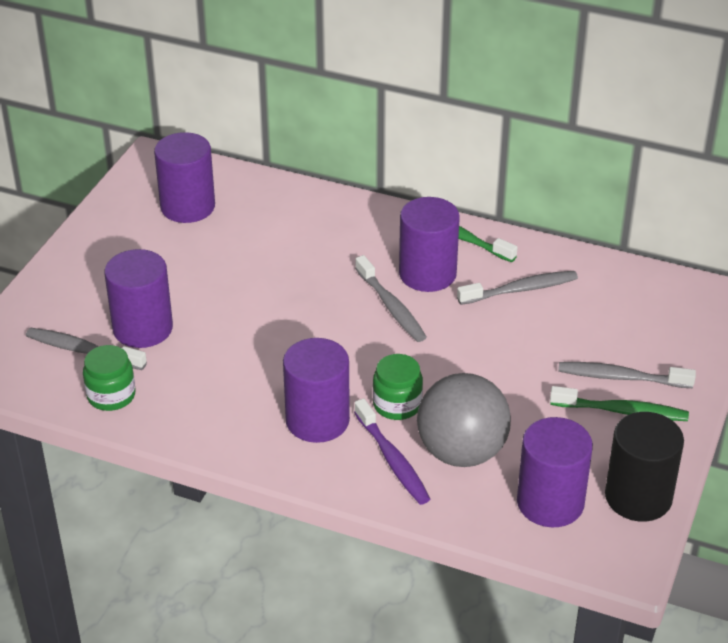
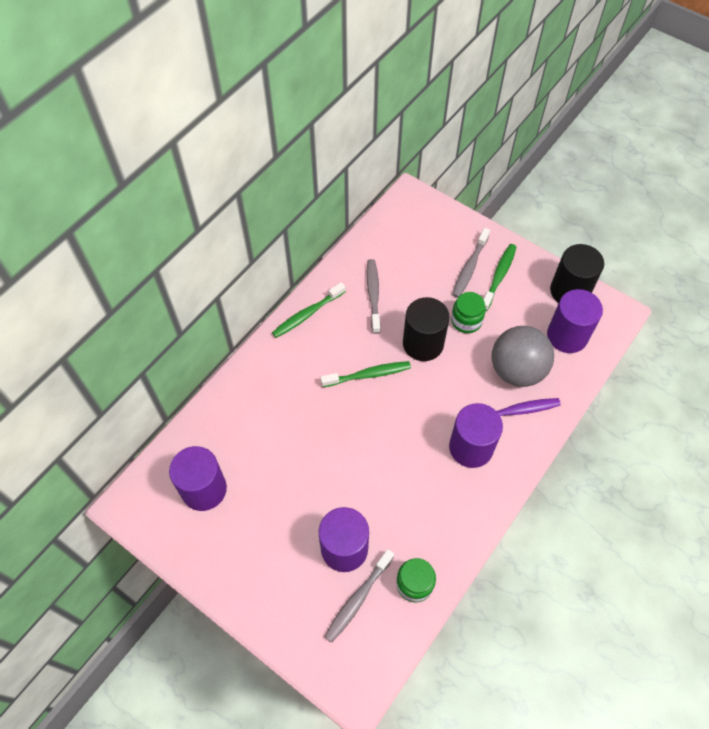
camera: 75 degrees left, 20 degrees up
(391, 307) = (368, 375): grey toothbrush -> green toothbrush
(397, 404) = (466, 395): green jar -> green jar (466, 321)
(427, 274) = (340, 344): purple cylinder -> none
(463, 349) = (423, 343): none -> black cylinder

